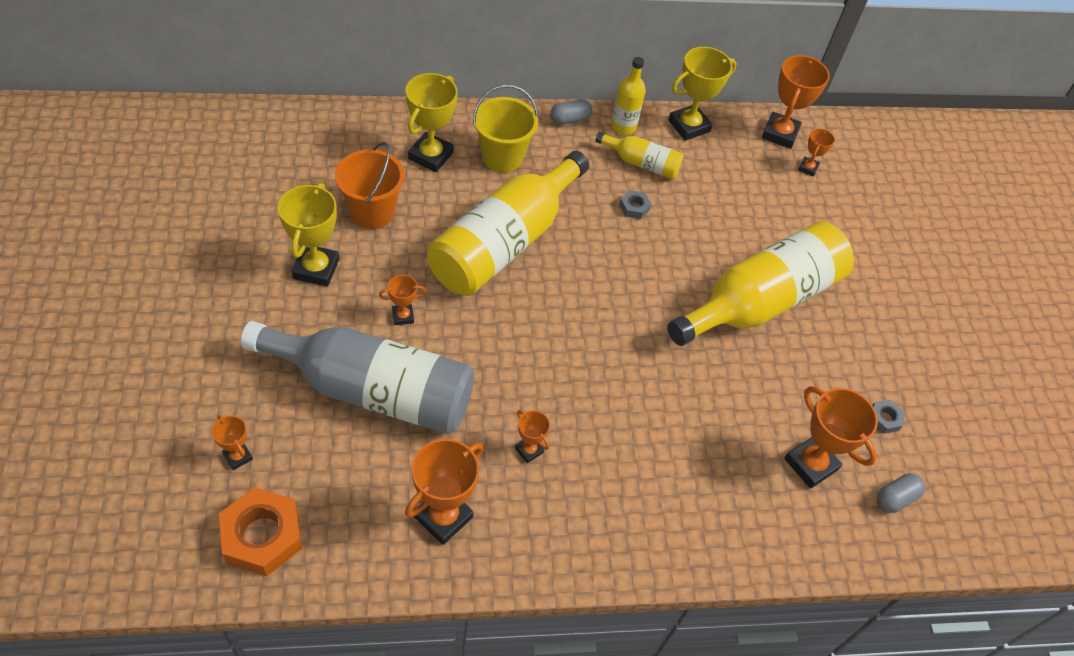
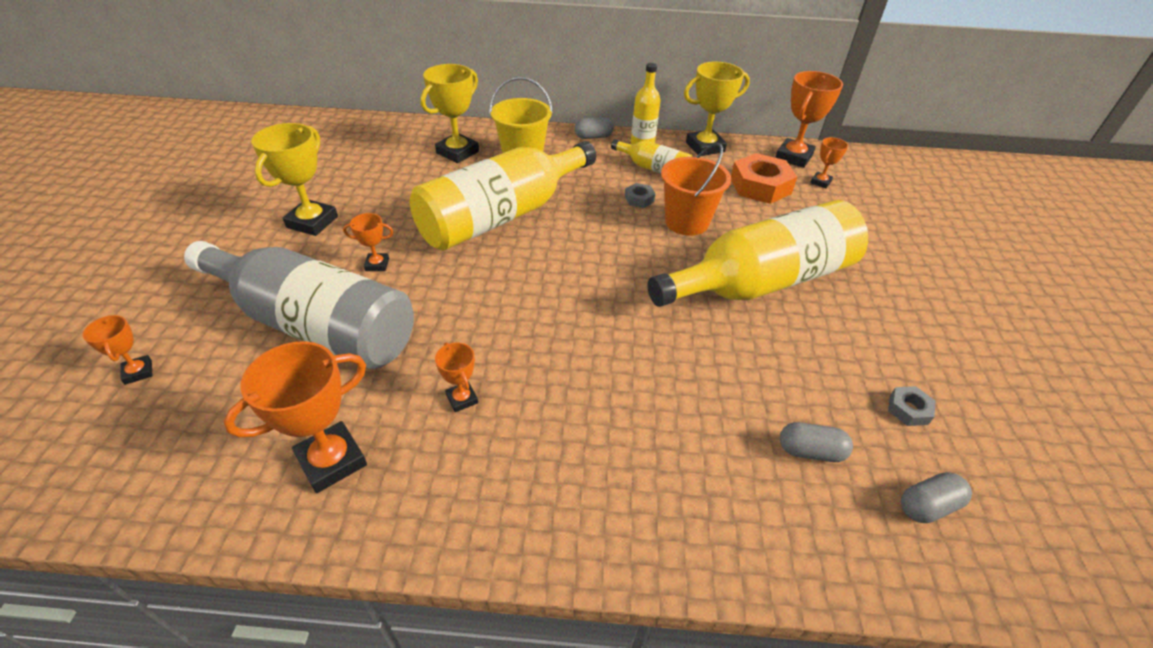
camera: 15 degrees right, 10 degrees down
(262, 536) = (112, 457): orange nut -> orange nut (760, 186)
(372, 212) = (386, 185): orange bucket -> orange bucket (686, 222)
(810, 464) = (810, 451): orange trophy -> grey capsule

